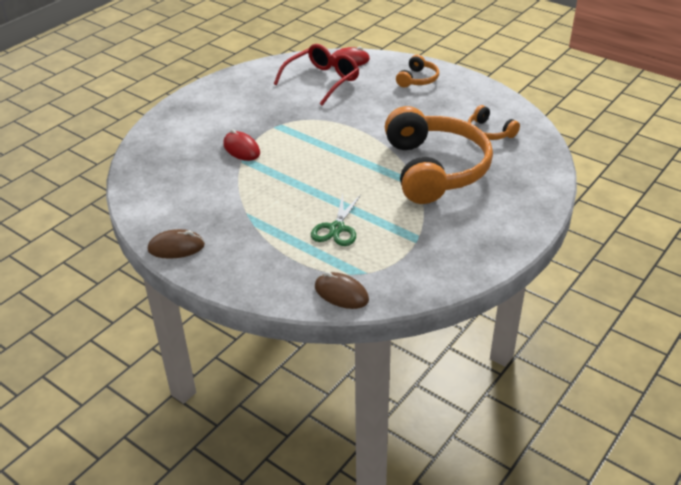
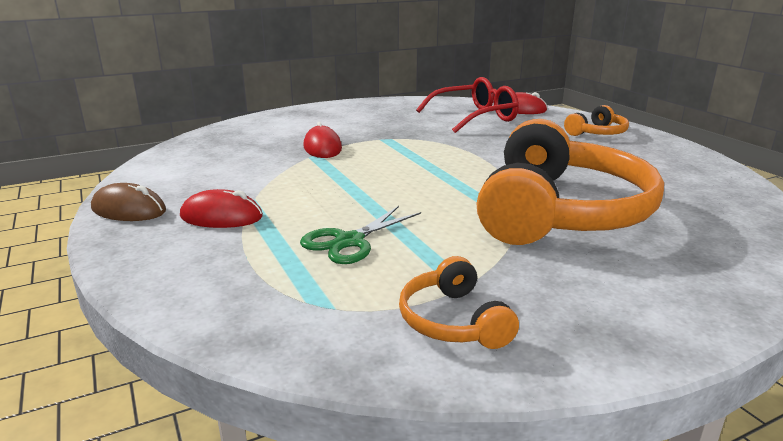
camera: 25 degrees right, 15 degrees down
(243, 234) = (221, 217): none -> red mouse
(341, 293) = (261, 325): brown mouse -> none
(489, 132) = (677, 192): orange headphones -> orange headphones (453, 321)

